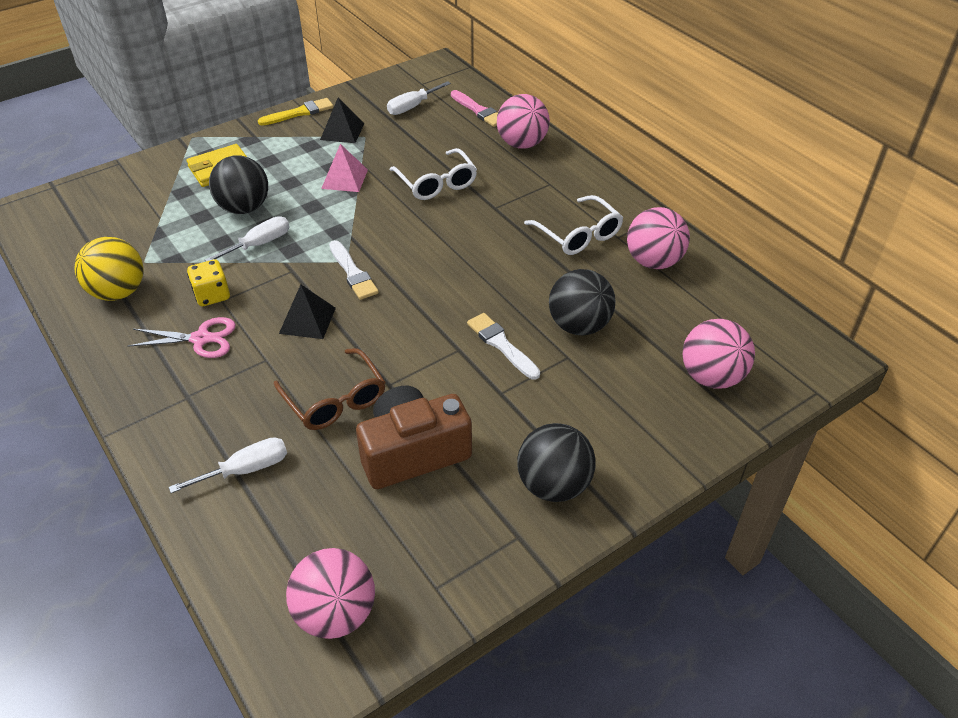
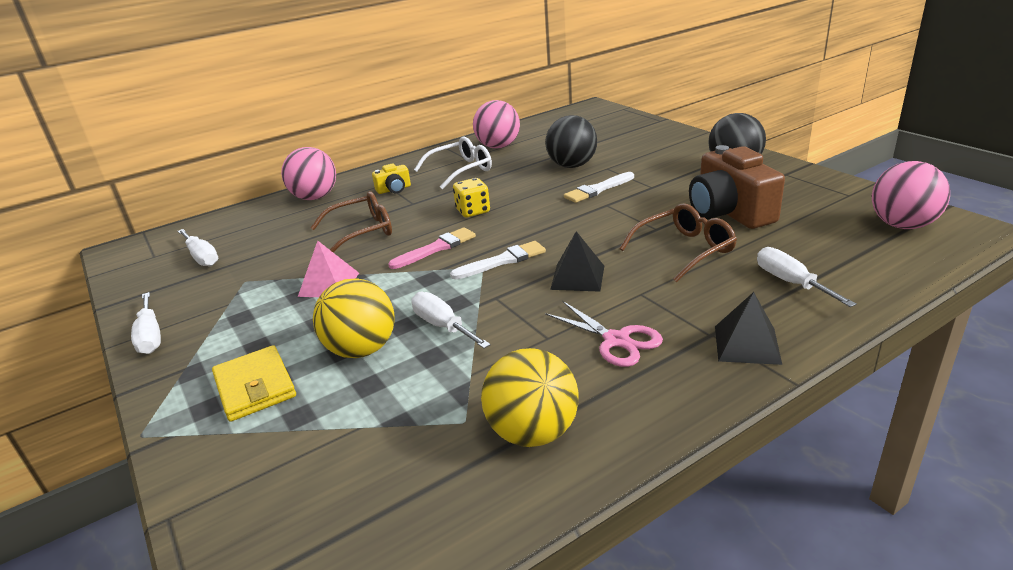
camera: 85 degrees left, 15 degrees down
(201, 339) = (617, 340): pink scissors -> pink scissors turned 135 degrees clockwise
(212, 295) = (538, 346): yellow dice -> yellow dice (473, 211)
(244, 208) = (362, 350): black ball -> yellow ball
(299, 113) = (150, 336): yellow brush -> white screwdriver
(342, 131) = (223, 297): black pyramid -> black pyramid (746, 344)
(437, 184) = (363, 231): white glasses -> brown glasses
(478, 111) = (239, 221): pink brush -> pink brush (436, 248)
(532, 191) = (394, 189): none -> yellow camera
(711, 377) = (617, 130): pink ball -> none

